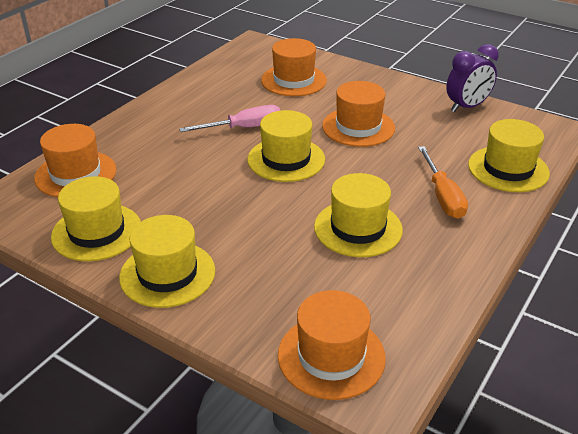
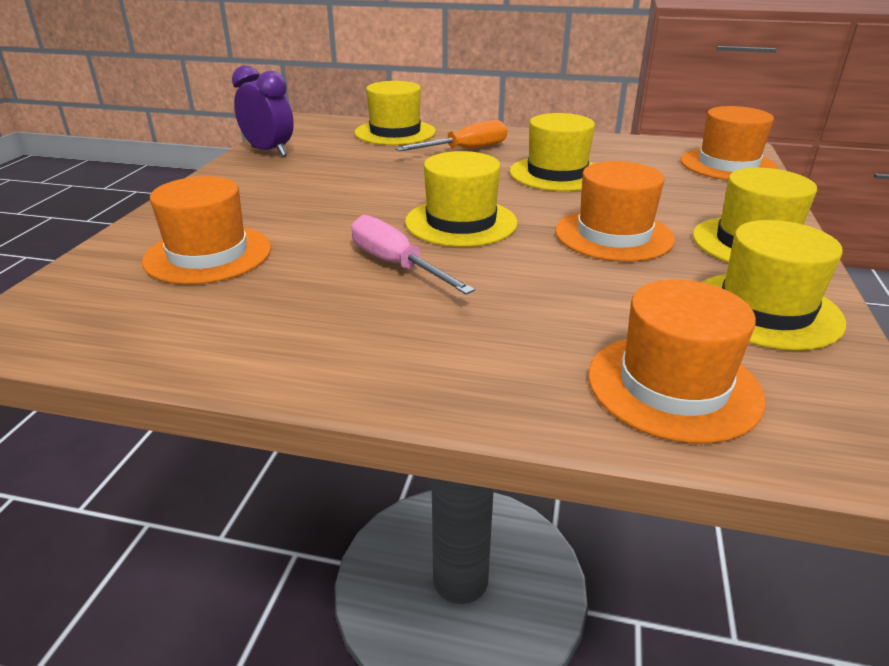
camera: 110 degrees left, 5 degrees down
(358, 127) = (348, 195): orange hat -> orange hat (613, 235)

